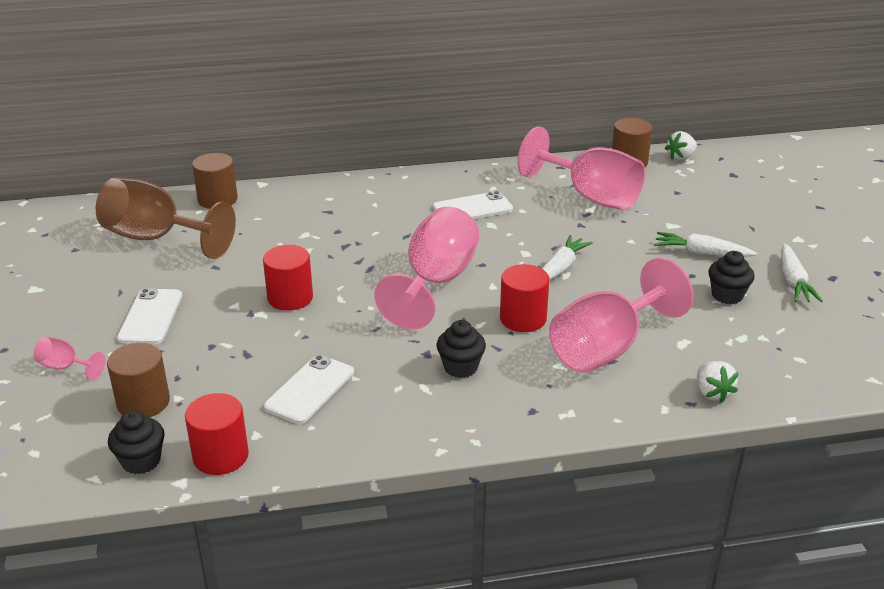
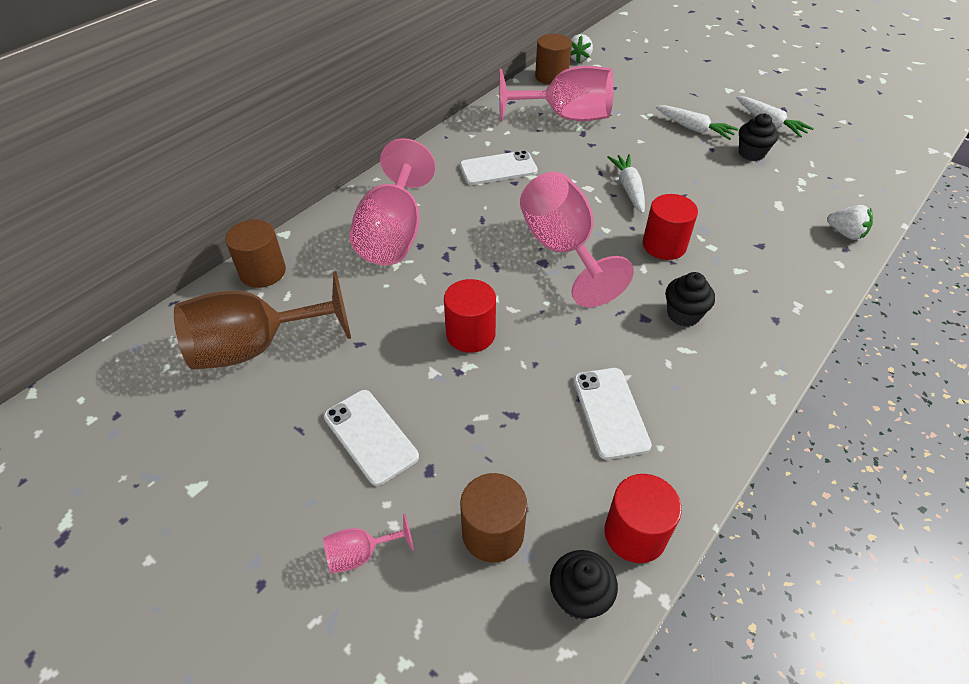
camera: 40 degrees left, 15 degrees up
(472, 208) = (498, 168): white phone -> white phone turned 45 degrees clockwise
(606, 348) = (745, 237): pink goblet -> pink goblet (393, 234)
(701, 253) = (694, 128): white carrot -> white carrot turned 120 degrees counterclockwise

